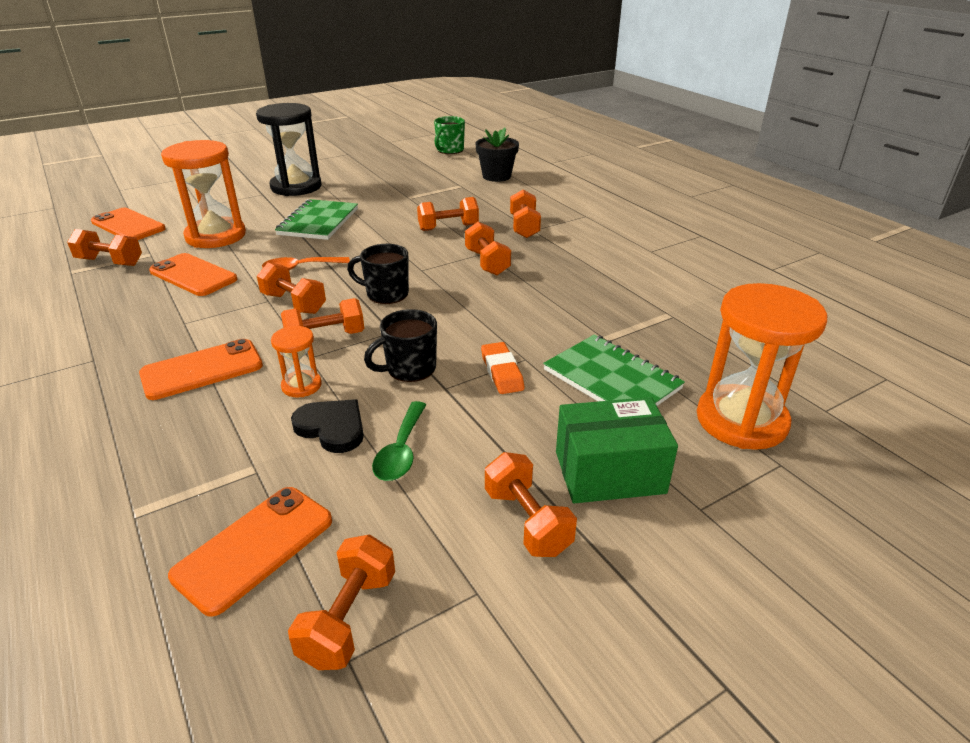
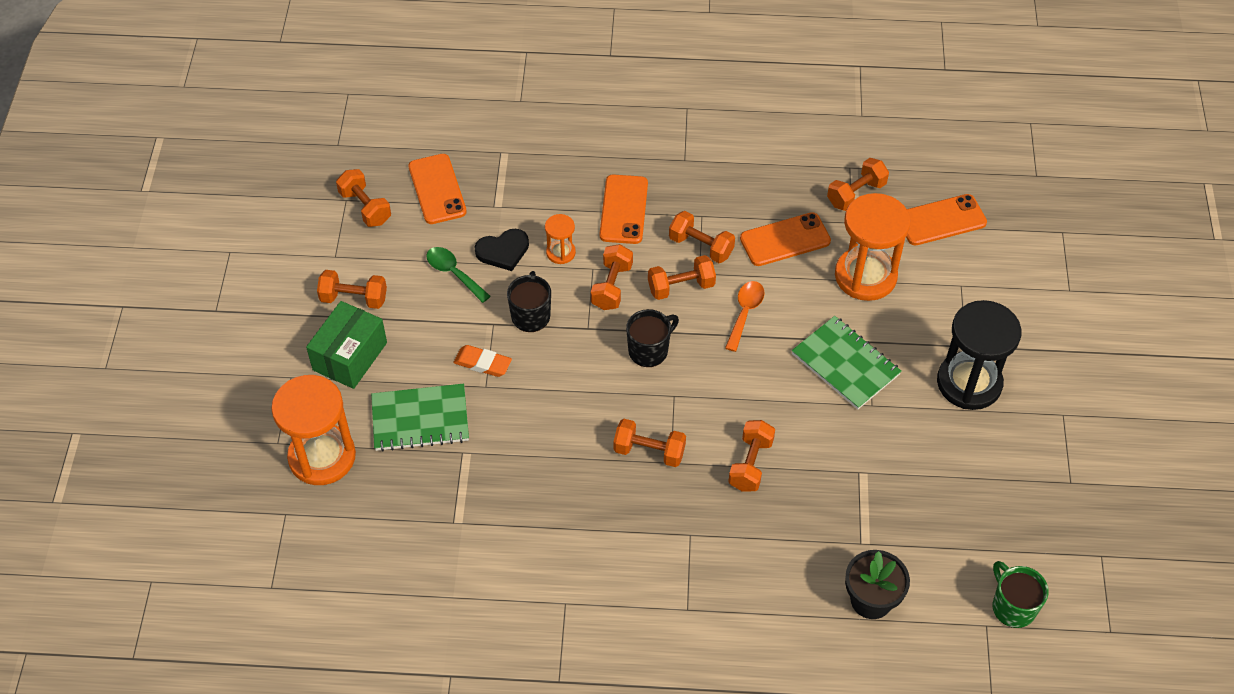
camera: 125 degrees right, 20 degrees up
(524, 227) = (702, 531): orange dumbbell -> orange dumbbell (701, 246)

